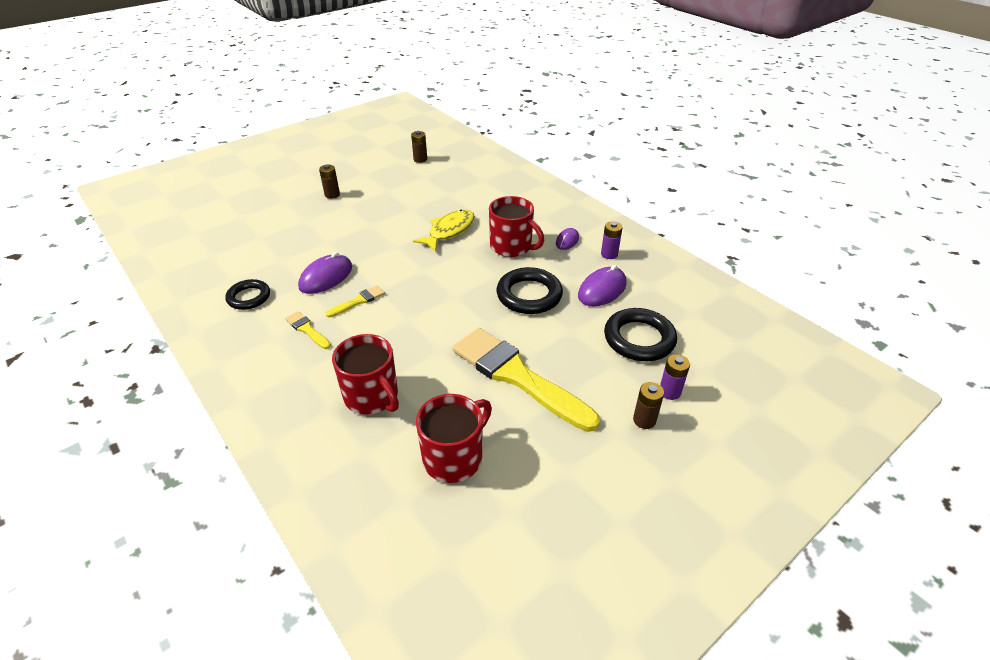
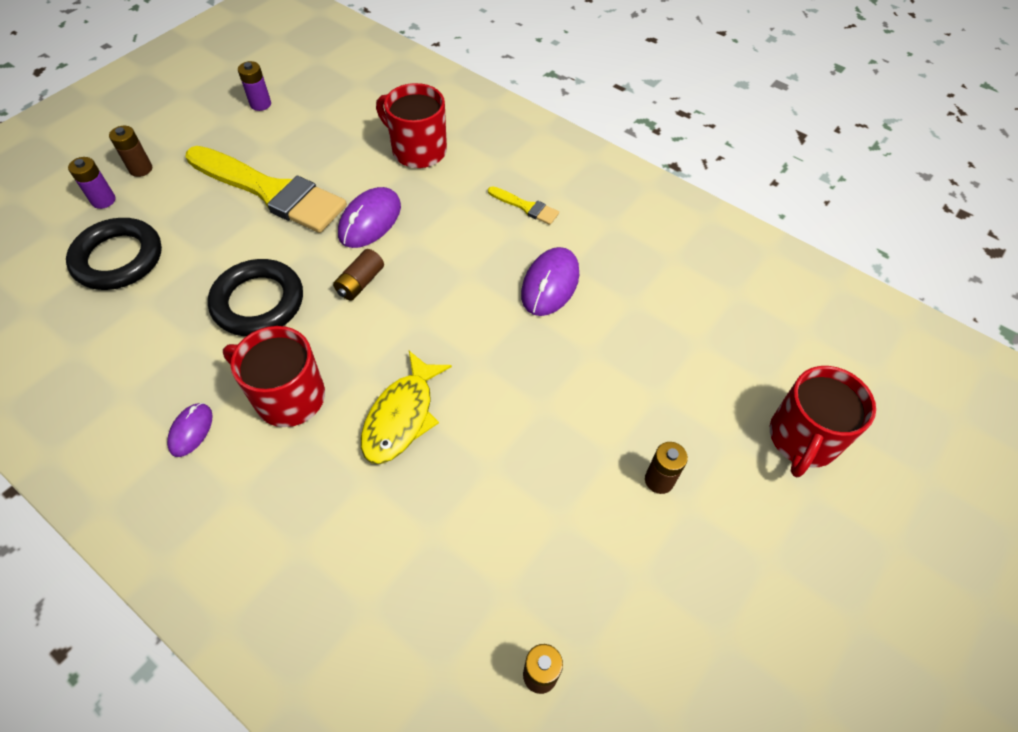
camera: 165 degrees right, 15 degrees up
(249, 297) = (626, 236): black ring -> none
(358, 301) = (486, 254): yellow brush -> none
(454, 457) = (325, 115): red mug -> red mug (802, 439)
(455, 296) = (360, 282): none -> brown battery
(602, 290) = (150, 330): purple mouse -> purple mouse (370, 220)
(609, 254) = (122, 409): purple battery -> purple battery (260, 104)

